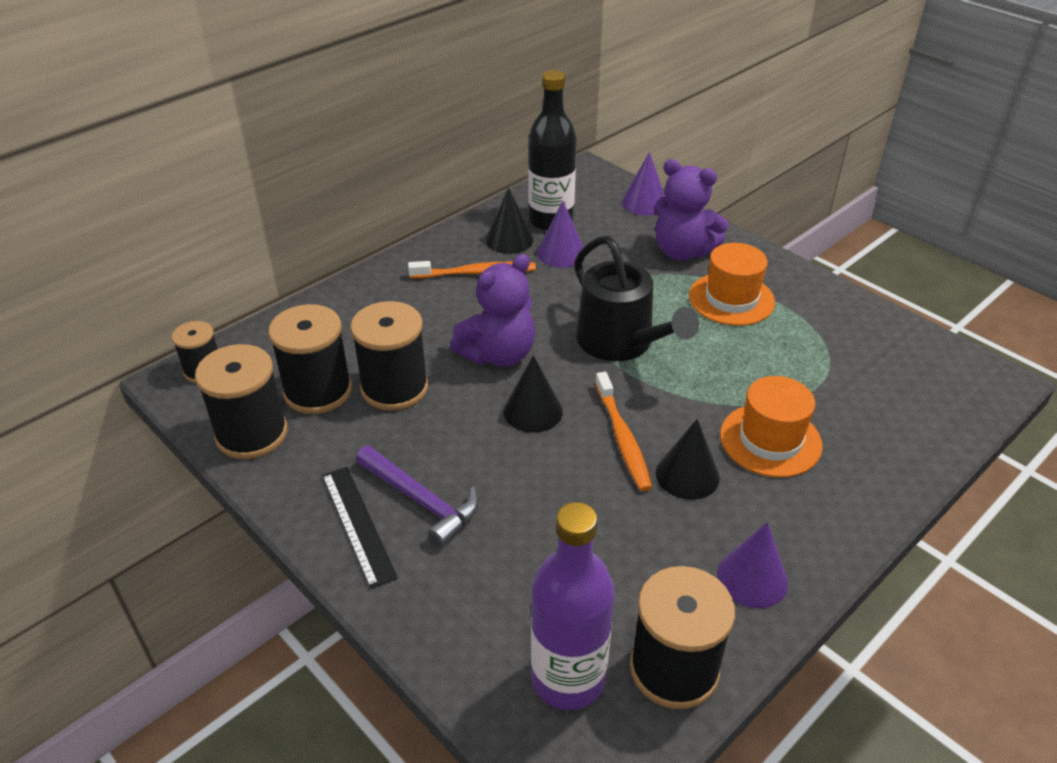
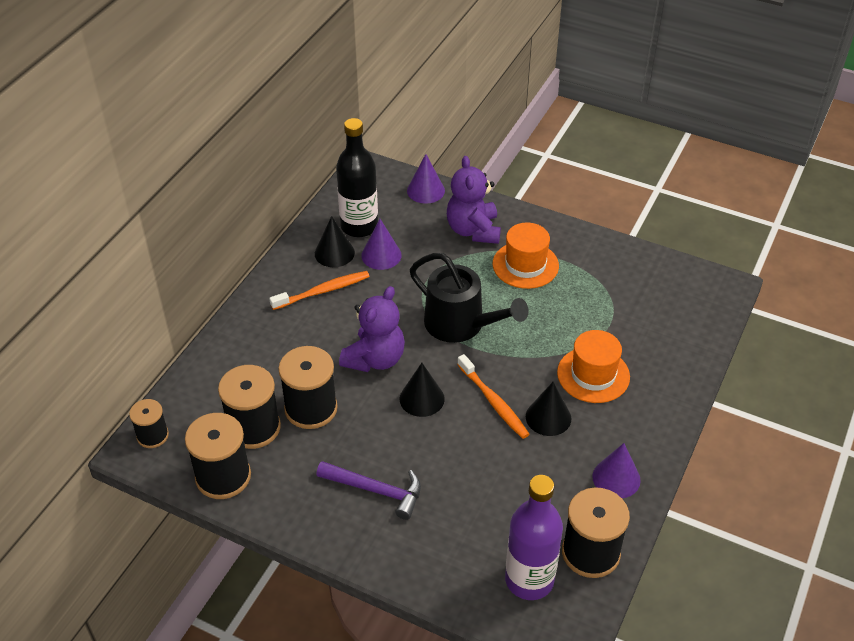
camera: 20 degrees left, 5 degrees up
(358, 525) = (341, 521): black ruler -> none
(682, 251) = (473, 230): purple teddy bear -> purple teddy bear turned 75 degrees clockwise

